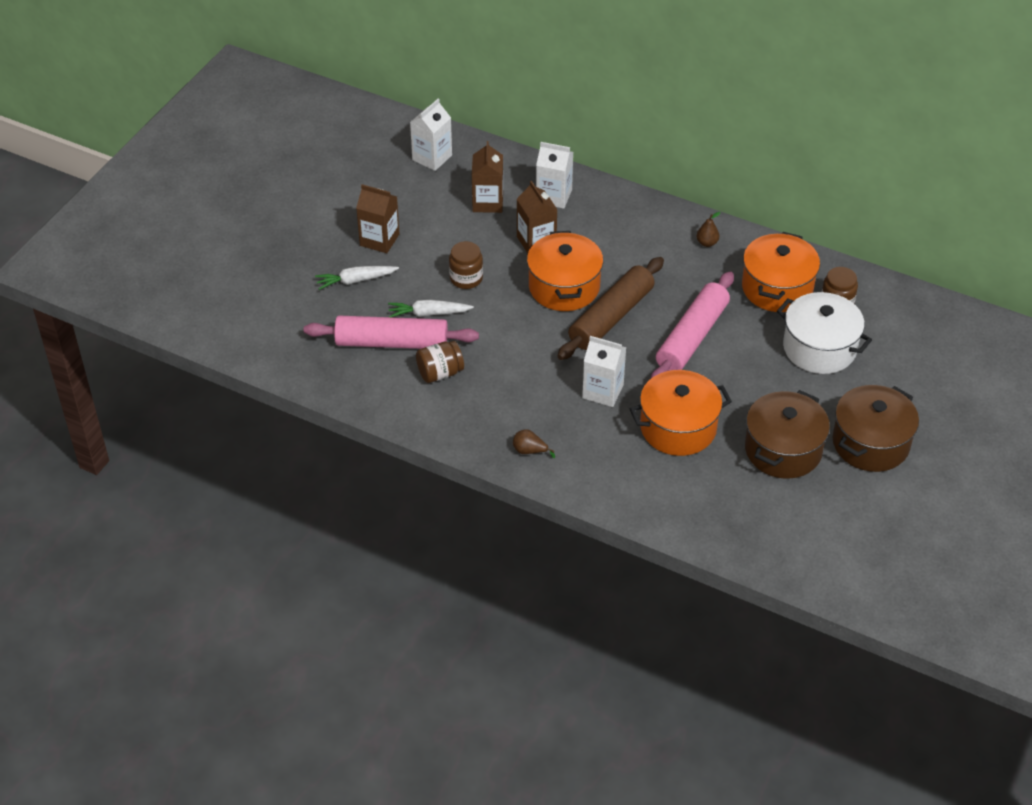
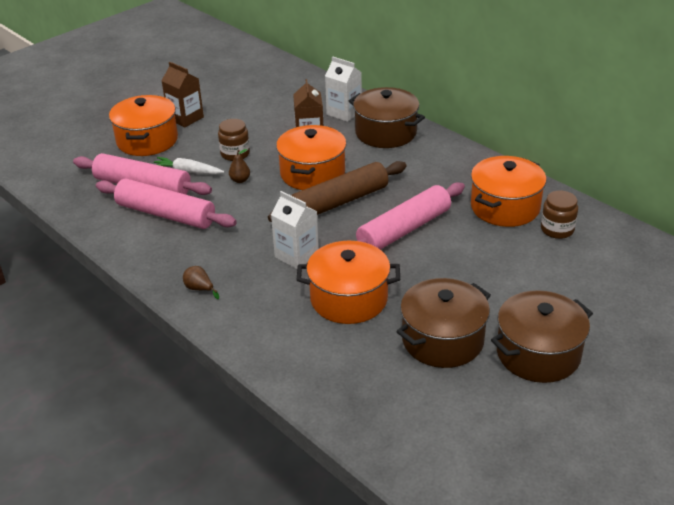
camera: 20 degrees right, 10 degrees down
(356, 280) = (147, 140): white carrot -> orange pot
(432, 157) = (264, 75): white carton -> none
(440, 373) = (165, 214): brown jar -> pink rolling pin
(487, 202) = (288, 108): brown carton -> none
(613, 216) = (386, 133): none -> brown pot
(707, 243) = (457, 164): brown pear -> brown pear (240, 180)
(819, 348) = (523, 261): white pot -> none

